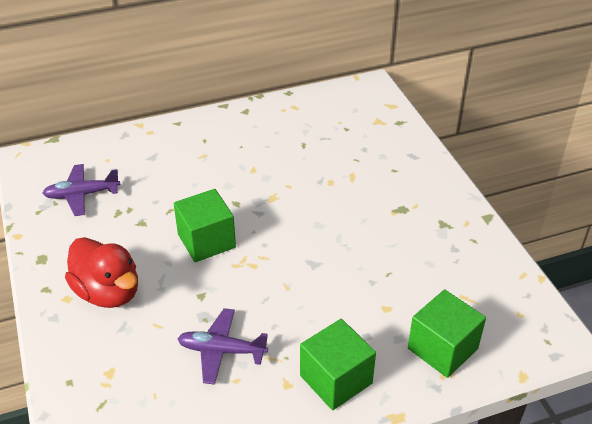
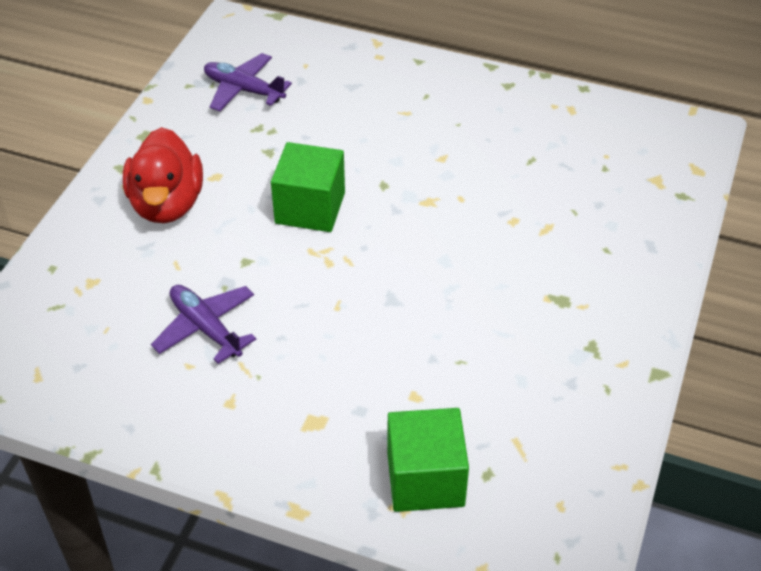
camera: 40 degrees right, 5 degrees up
(336, 379) = (280, 431): green cube -> none

